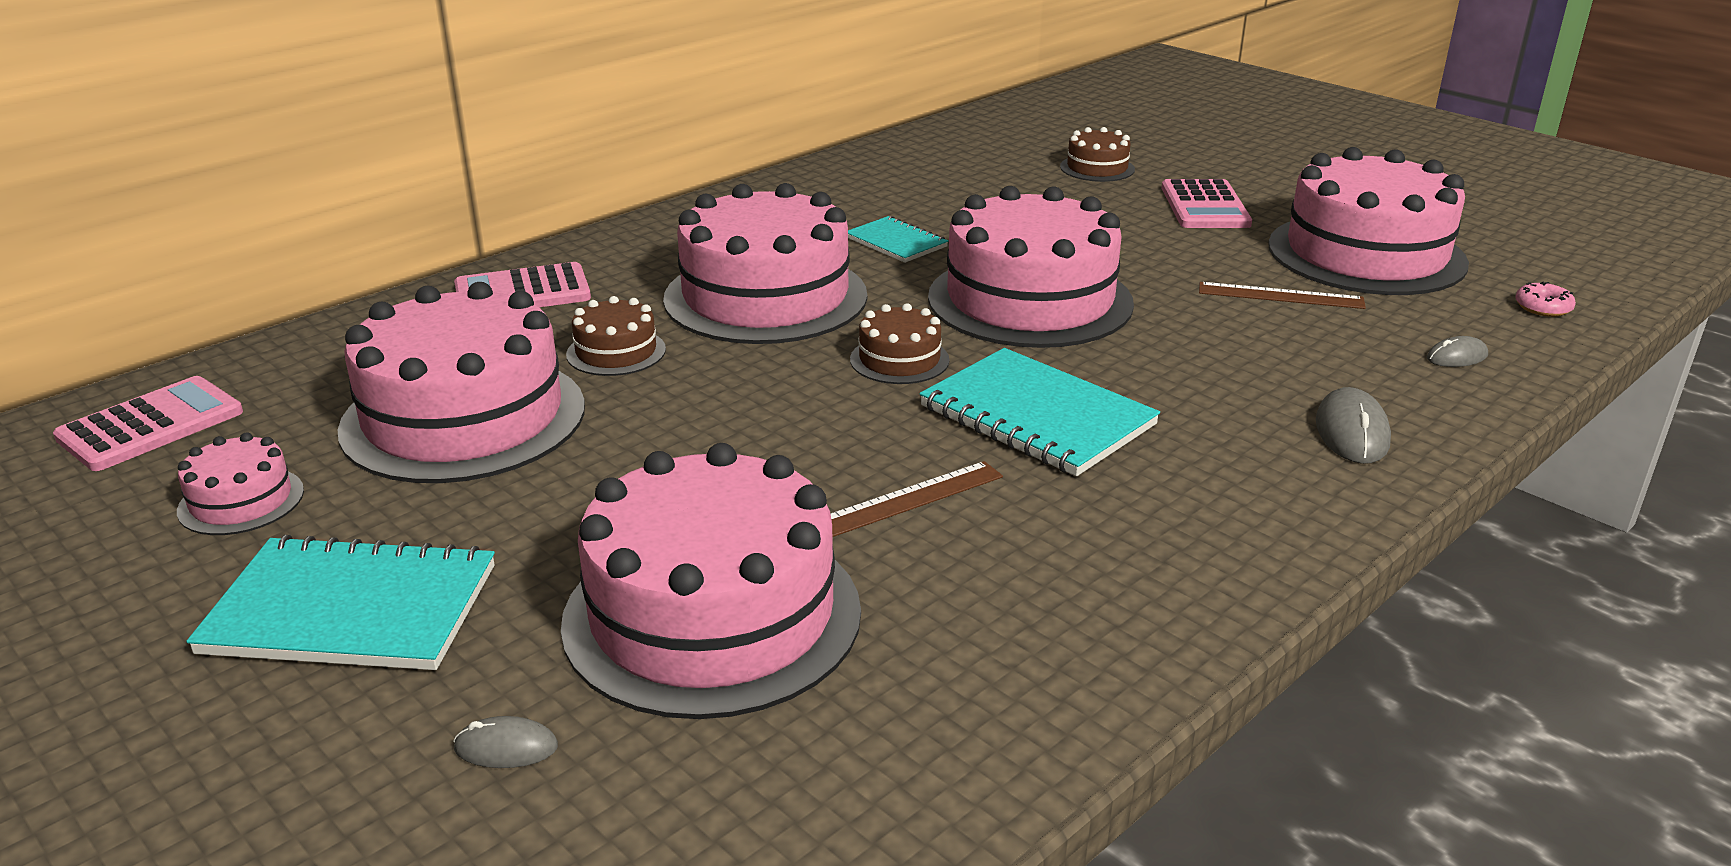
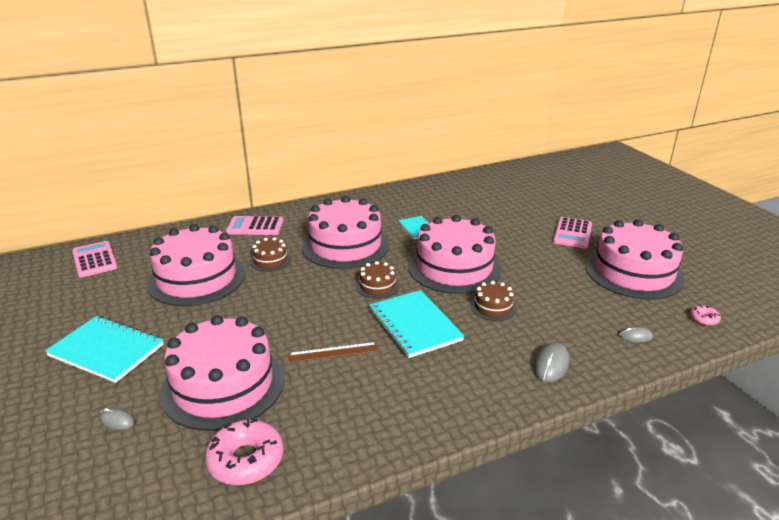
camera: 20 degrees right, 0 degrees up
(151, 425) = (94, 260): pink calculator -> pink calculator turned 90 degrees counterclockwise
(241, 501) = (102, 297): pink cake -> none
(890, 747) = (246, 460): none -> pink donut
(1097, 168) = (536, 205): brown cake -> brown cake (493, 307)
(1280, 296) = (572, 287): brown ruler -> none

